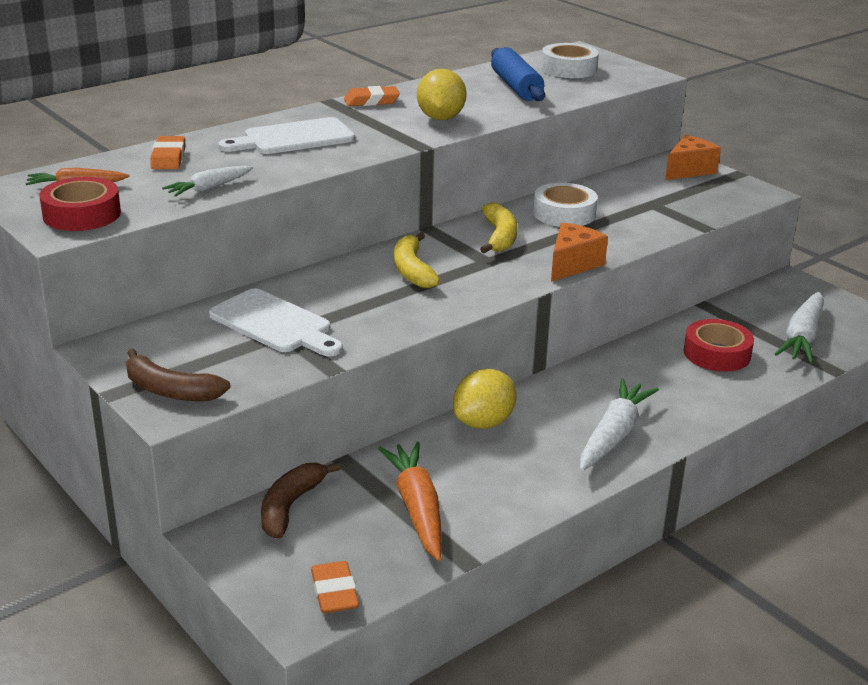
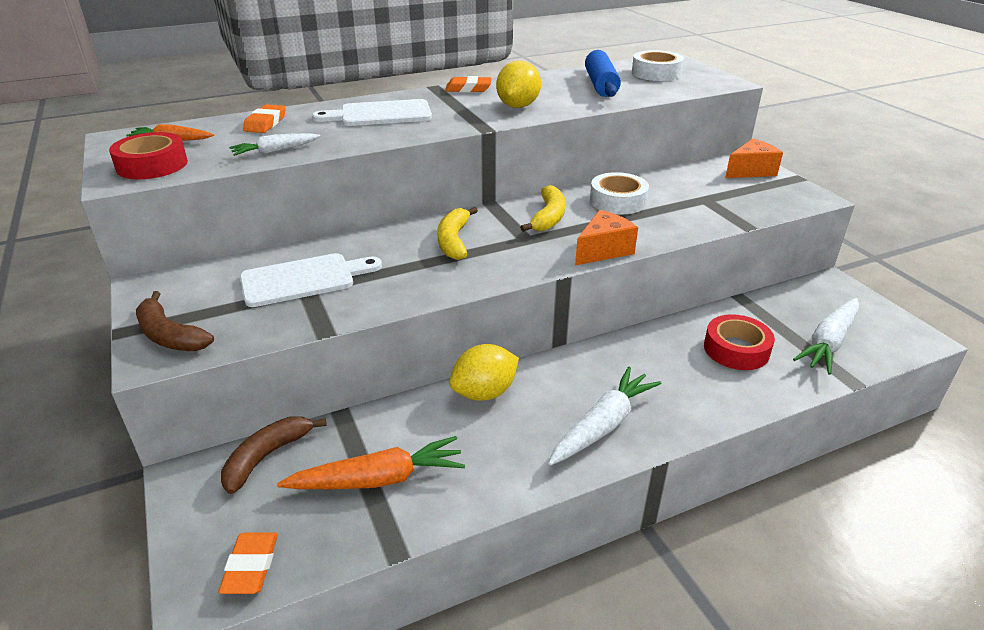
camera: 15 degrees right, 5 degrees up
(274, 324) = (303, 279): white cutting board -> white cutting board turned 75 degrees counterclockwise
(417, 508) = (378, 479): orange carrot -> orange carrot turned 75 degrees clockwise

